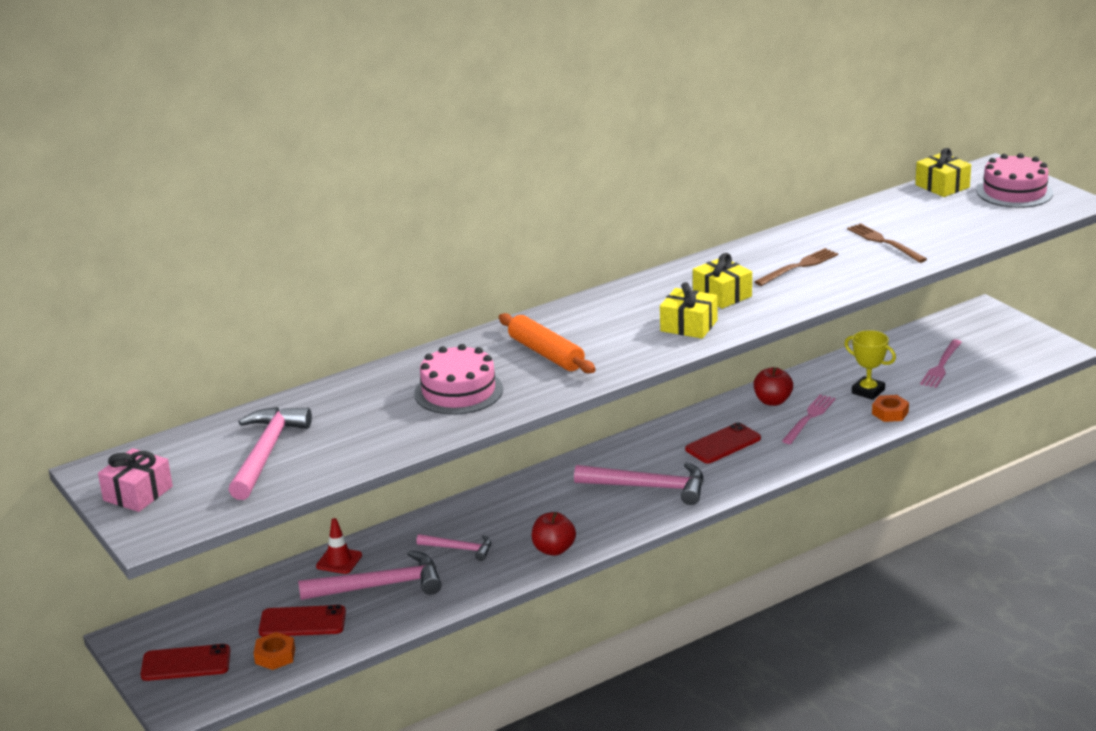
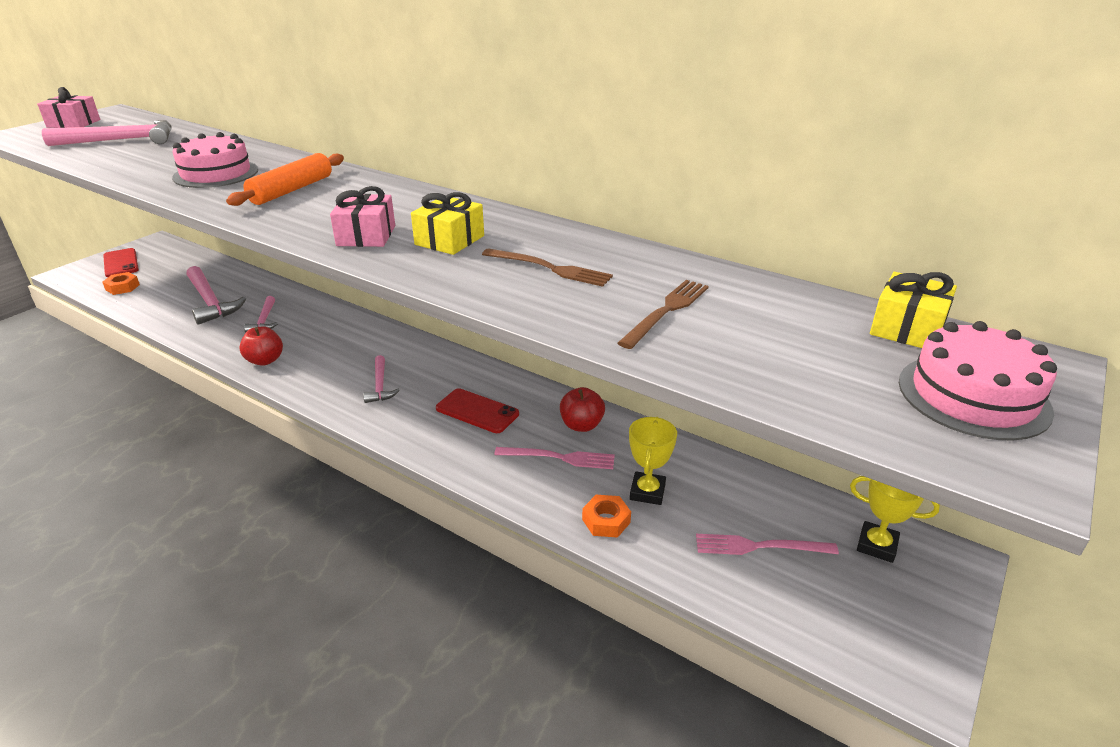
camera: 65 degrees right, 5 degrees up
(302, 622) = (165, 286): red phone -> none
(339, 561) = (246, 281): red traffic cone -> none
(649, 487) = (380, 385): pink hammer -> pink hammer, size x0.56
(689, 326) = (366, 235): yellow gift -> pink gift
(959, 329) = (876, 545): none -> yellow trophy

